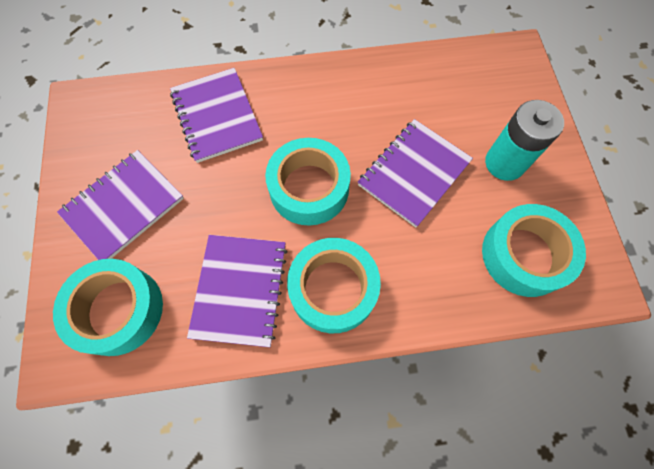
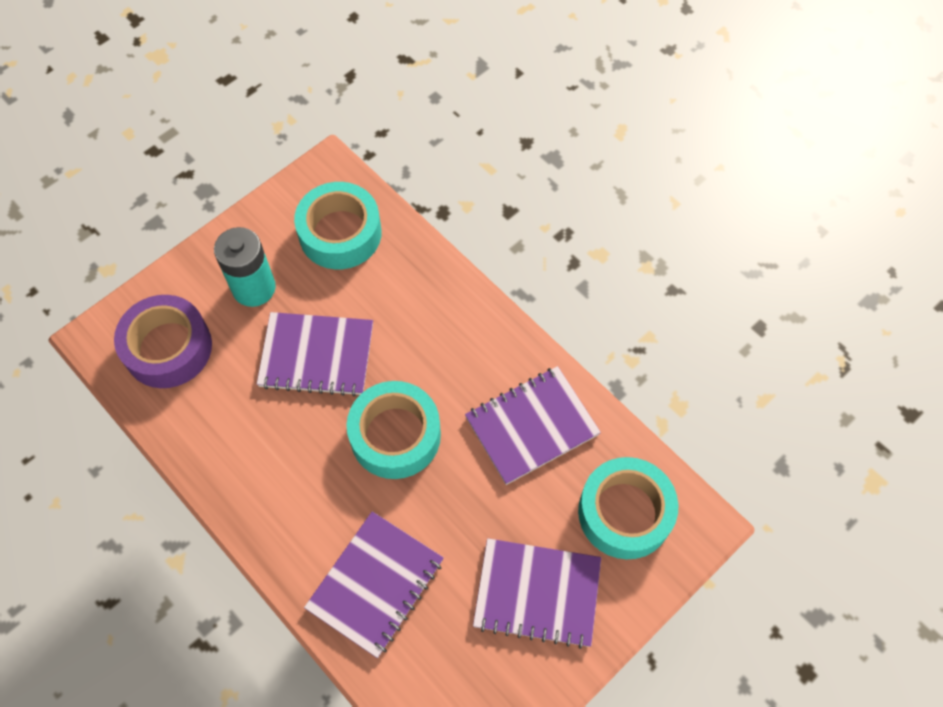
camera: 125 degrees left, 5 degrees down
(333, 289) = (475, 355): turquoise tape -> none
(483, 86) = (168, 348): none -> purple tape

